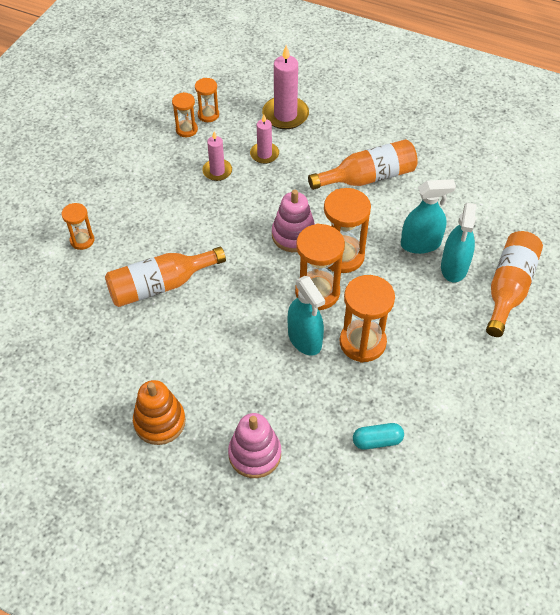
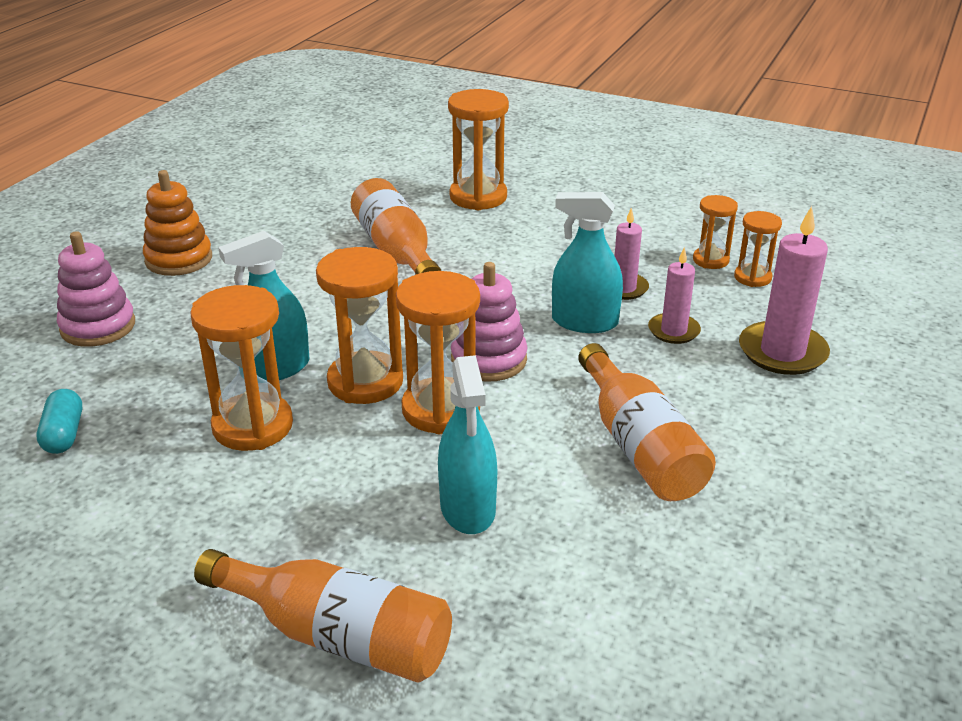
camera: 90 degrees right, 20 degrees down
(82, 240) = (478, 197): orange hourglass -> orange hourglass, size x1.77
(454, 267) = (404, 552): turquoise spray bottle -> turquoise spray bottle (584, 322)

